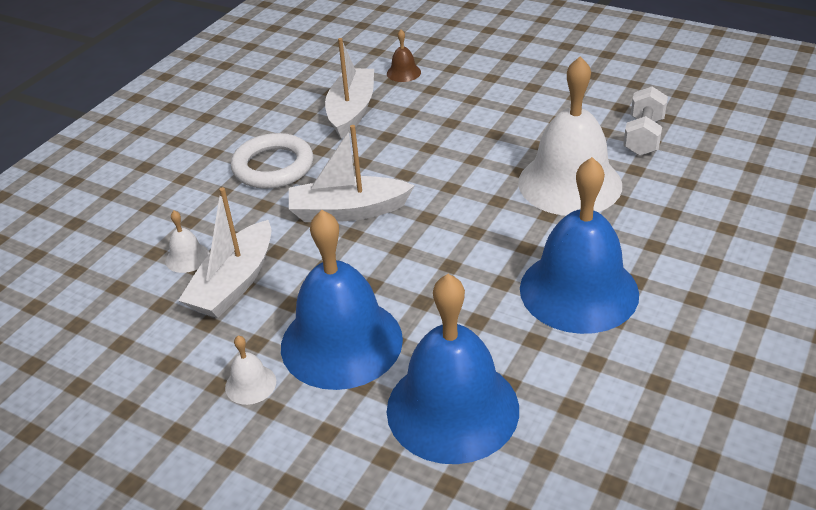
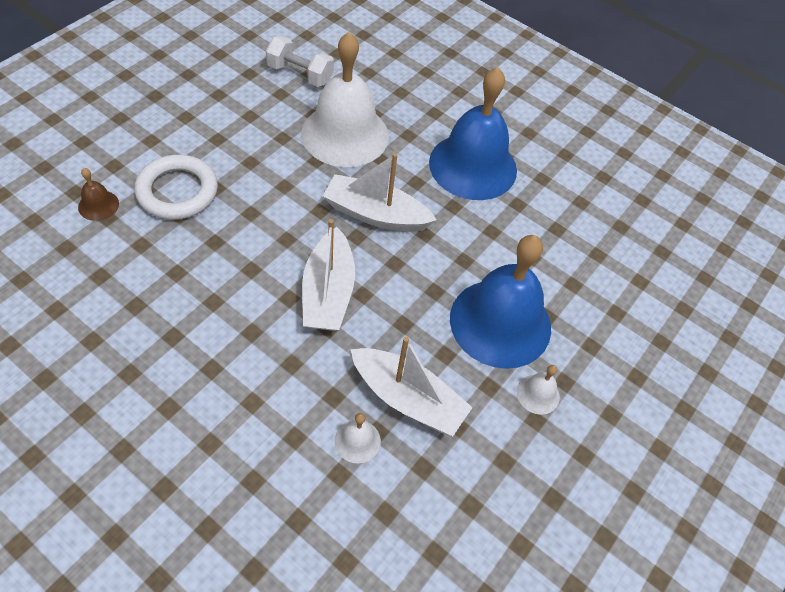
camera: 90 degrees left, 15 degrees up
(273, 166) = (226, 348): white ring -> white ring (177, 191)
(351, 111) = (152, 263): white boat -> white boat (376, 214)
(452, 408) = (576, 265): blue bell -> none

